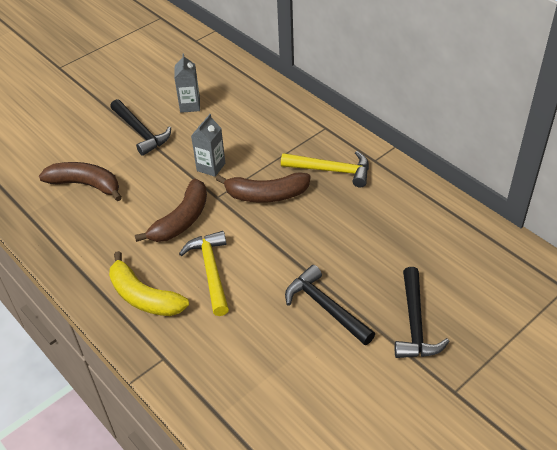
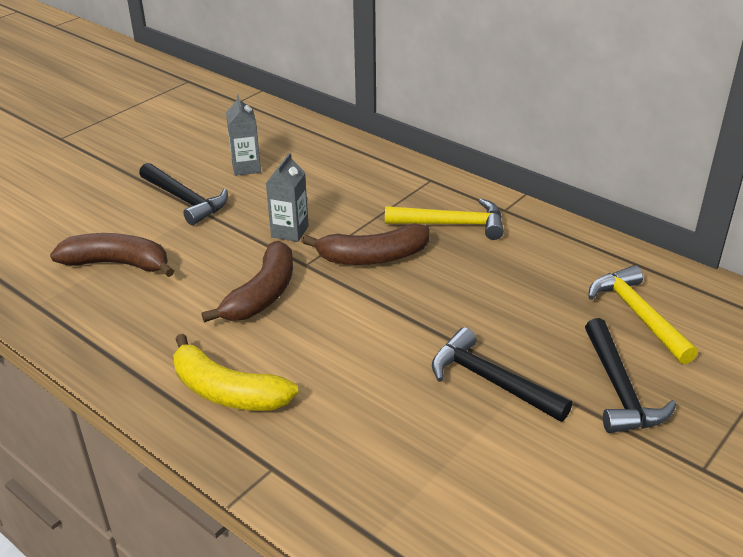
camera: 10 degrees left, 10 degrees down
(211, 271) = (318, 351): yellow hammer -> yellow hammer (637, 314)

